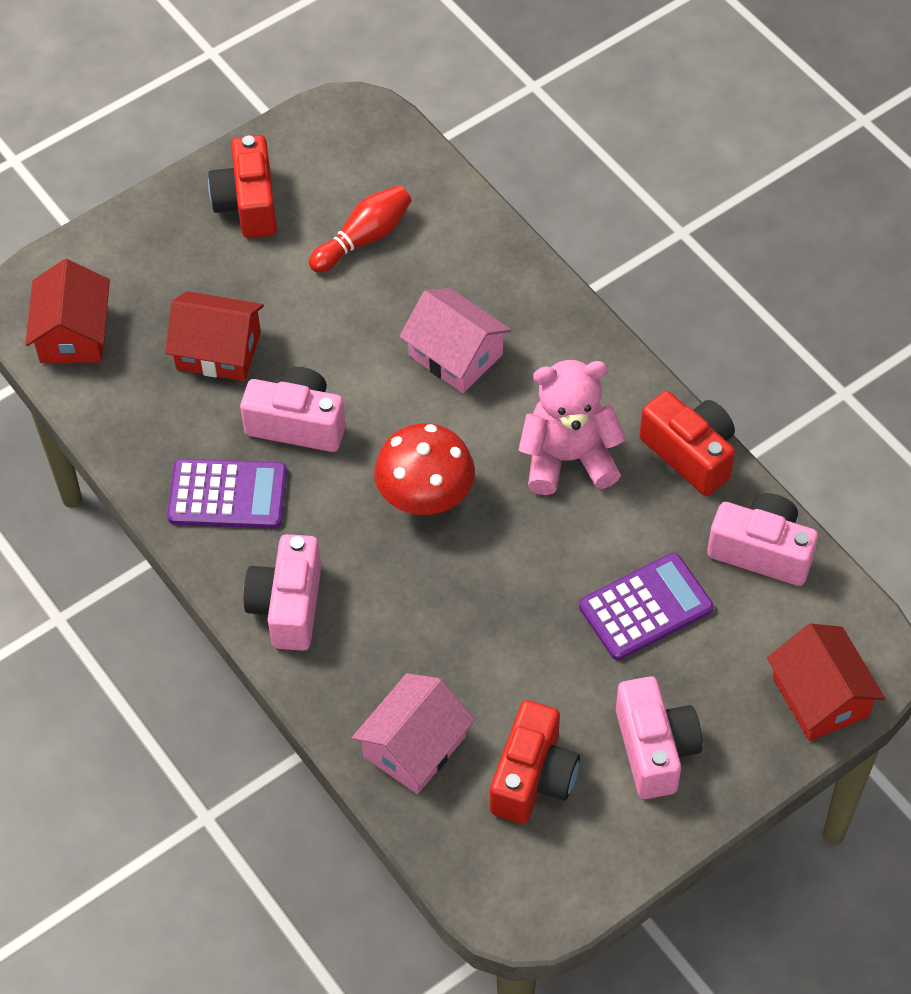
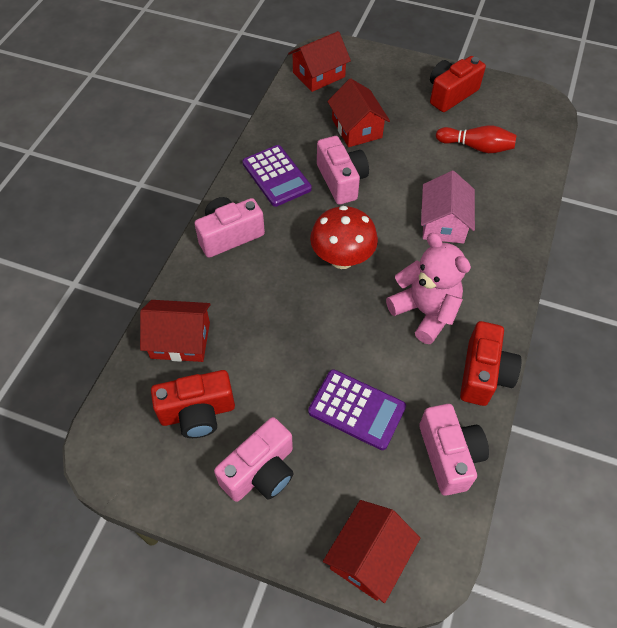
camera: 55 degrees right, 0 degrees up
(414, 746) = (180, 340): pink house -> red house

